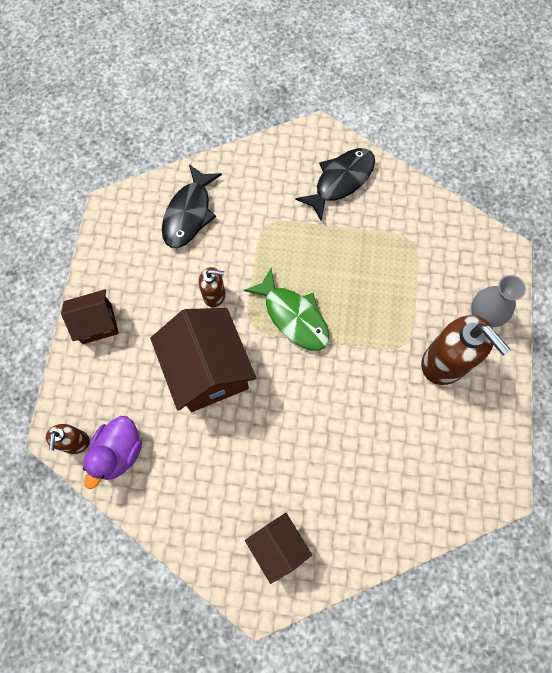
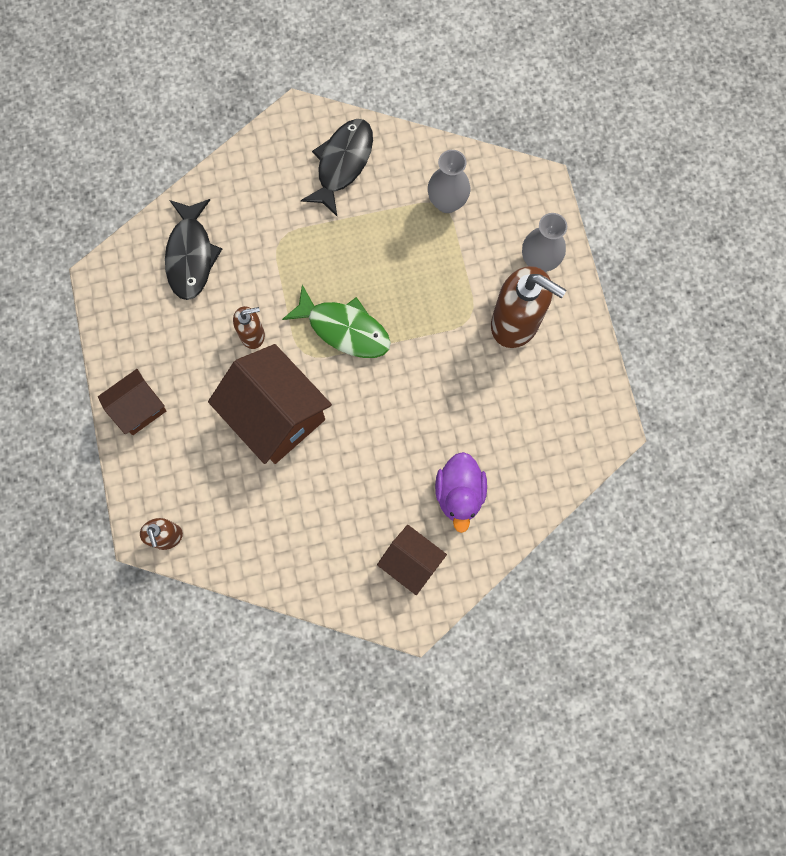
camera: 20 degrees left, 5 degrees up
(118, 452) = (216, 530): purple duck -> purple duck (459, 493)
(418, 240) = (447, 202): none -> grey vase

